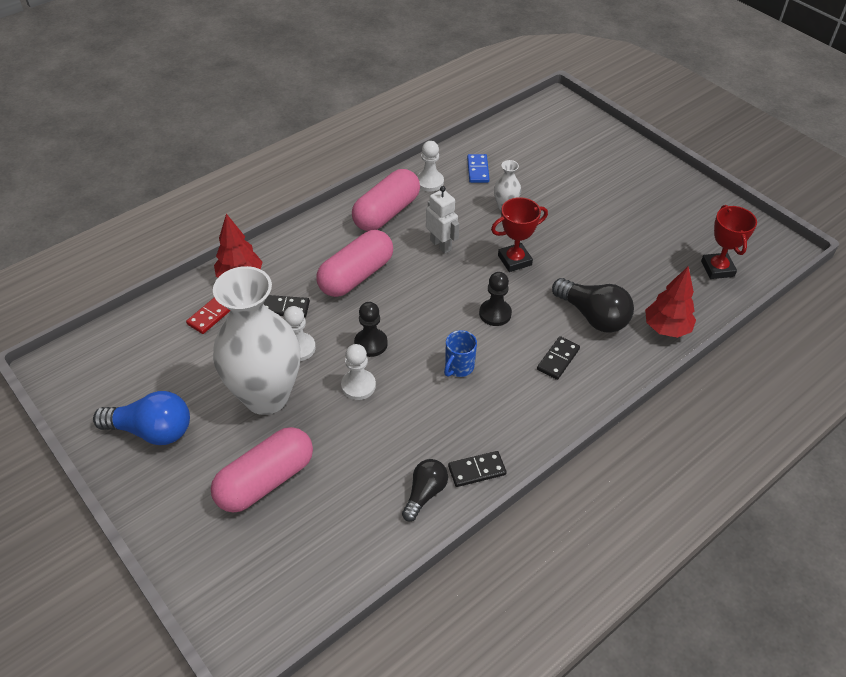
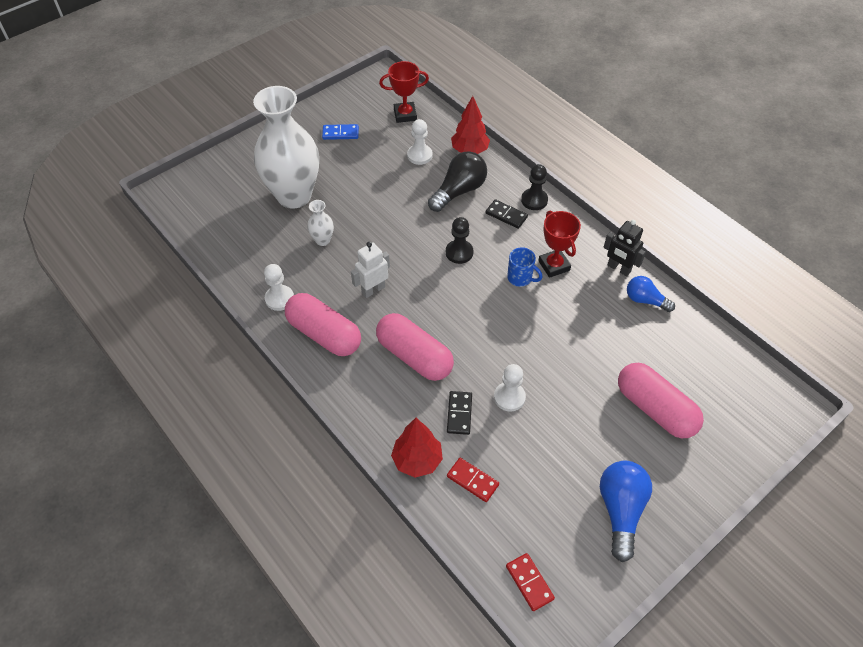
camera: 90 degrees left, 5 degrees up
(102, 351) = (529, 582): none -> red domino
(266, 396) = (568, 418): white vase -> white vase (294, 196)
(358, 386) = (548, 348): white pawn -> white pawn (419, 155)
(371, 343) = (499, 341): black pawn -> black pawn (534, 200)
(425, 493) = (645, 300): black light bulb -> blue light bulb
(477, 170) = (265, 259): blue domino -> blue domino (340, 133)
(477, 470) = (618, 268): black domino -> black robot
(514, 260) = (394, 237): red trophy -> red trophy (554, 265)

